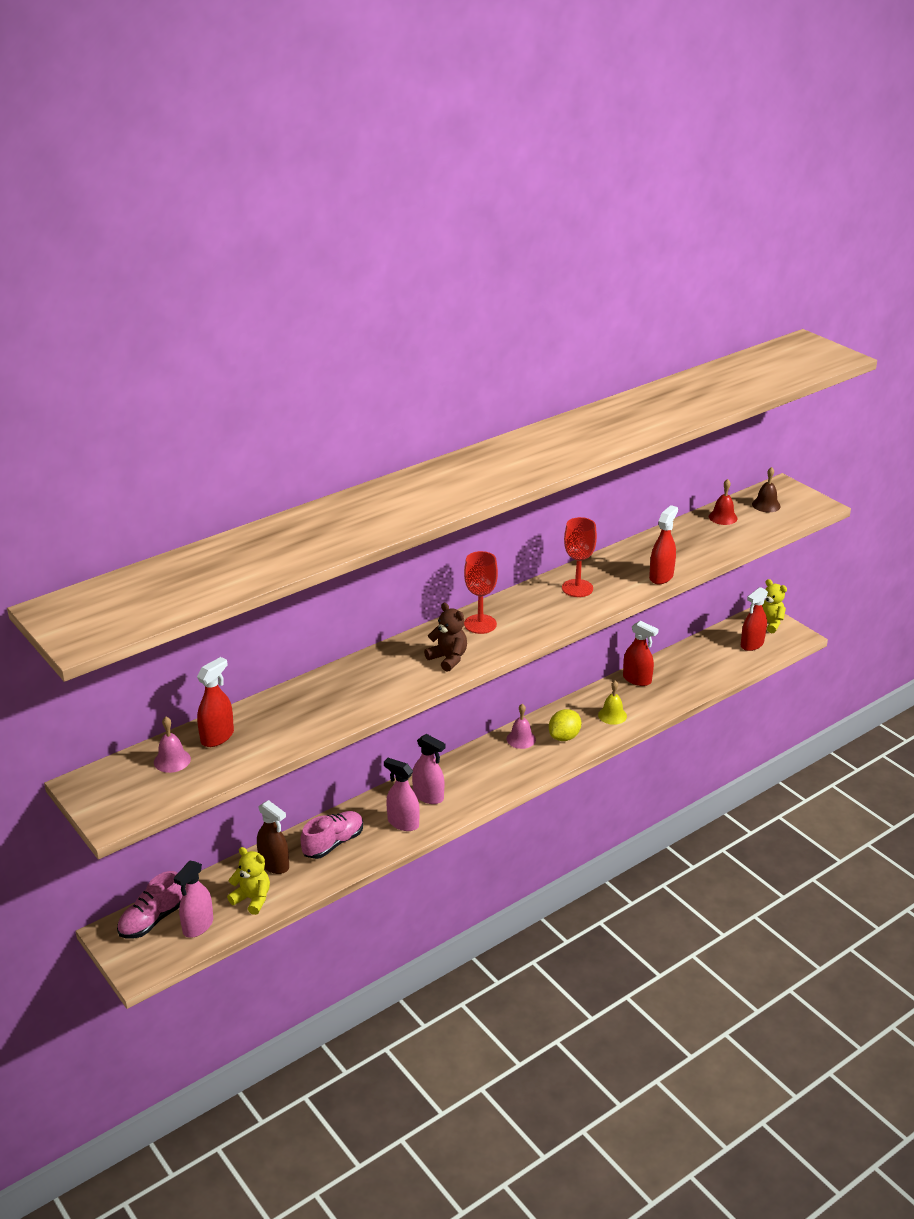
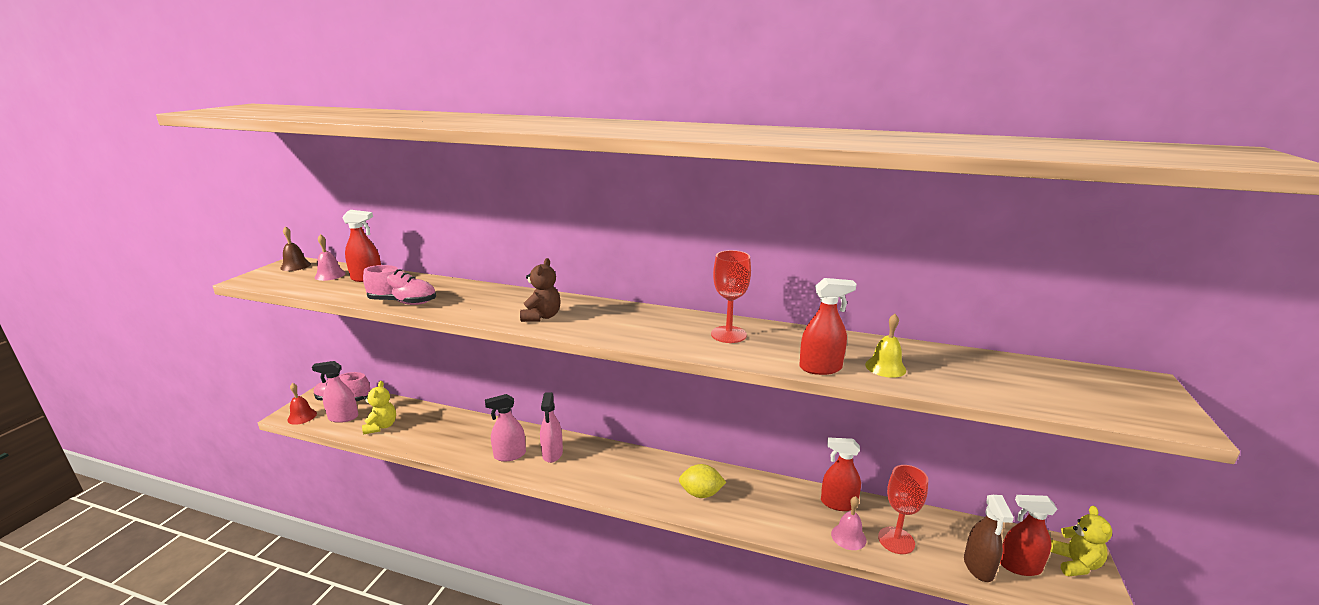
camera: 55 degrees right, 10 degrees down
(274, 864) = (424, 420): brown spray bottle -> brown spray bottle (978, 567)
(333, 843) = (463, 434): pink shoe -> pink shoe (403, 302)
(403, 823) = (509, 455): pink spray bottle -> pink spray bottle turned 105 degrees counterclockwise
(480, 624) = (610, 313): red goblet -> red goblet (896, 540)
(521, 739) = (671, 470): pink bell -> pink bell (848, 537)
(612, 715) = (766, 510): yellow bell -> yellow bell (885, 367)
(637, 679) = (838, 503): red spray bottle -> red spray bottle turned 105 degrees clockwise
(723, 517) = (999, 367): red bell -> red bell (302, 416)
(766, 505) = (1085, 385): brown bell -> brown bell (295, 266)

